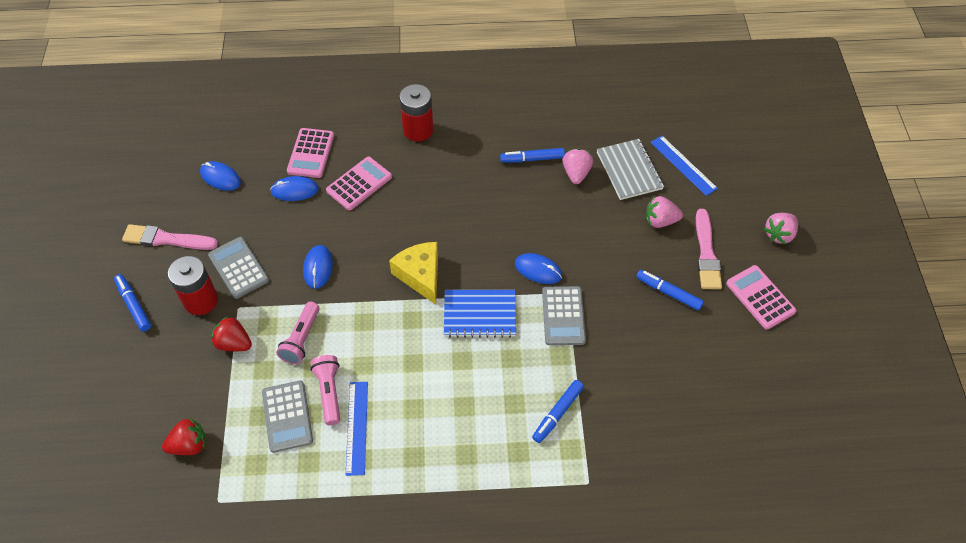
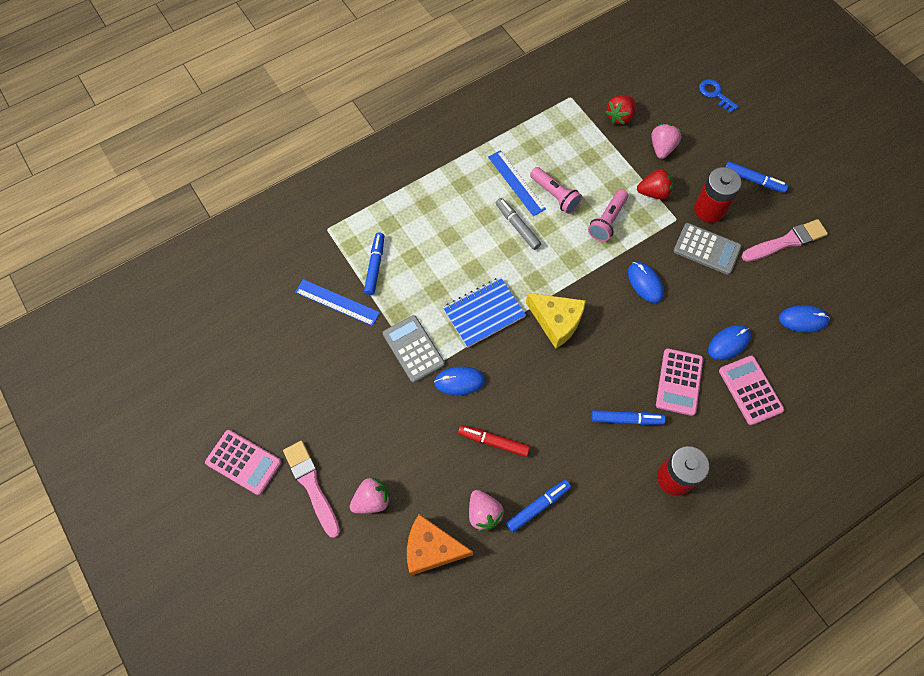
camera: 150 degrees right, 10 degrees up
(70, 415) = (715, 94): none -> blue key
(287, 416) = (570, 165): grey calculator -> none
(301, 339) = (607, 221): pink flashlight -> pink flashlight turned 135 degrees counterclockwise
(390, 380) = (517, 226): none -> grey marker
(538, 214) = (493, 442): none -> red marker
(629, 171) = (431, 549): grey notebook -> orange cheese
(668, 292) = (331, 421): blue marker -> blue marker (626, 419)
(683, 165) = (378, 590): blue ruler -> blue ruler (337, 302)
(779, 234) = (245, 550): pink strawberry -> pink strawberry (662, 148)

